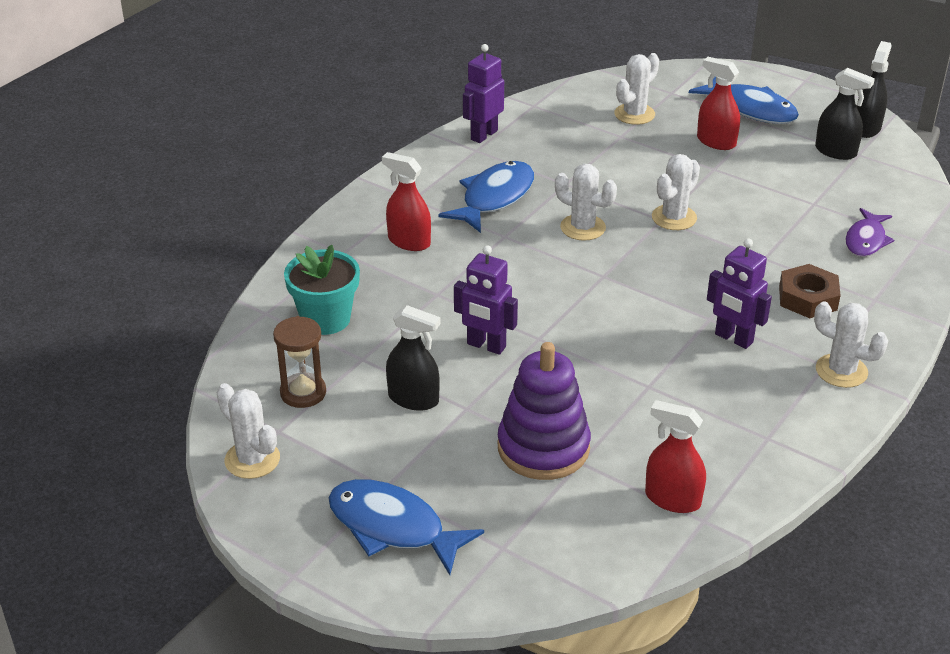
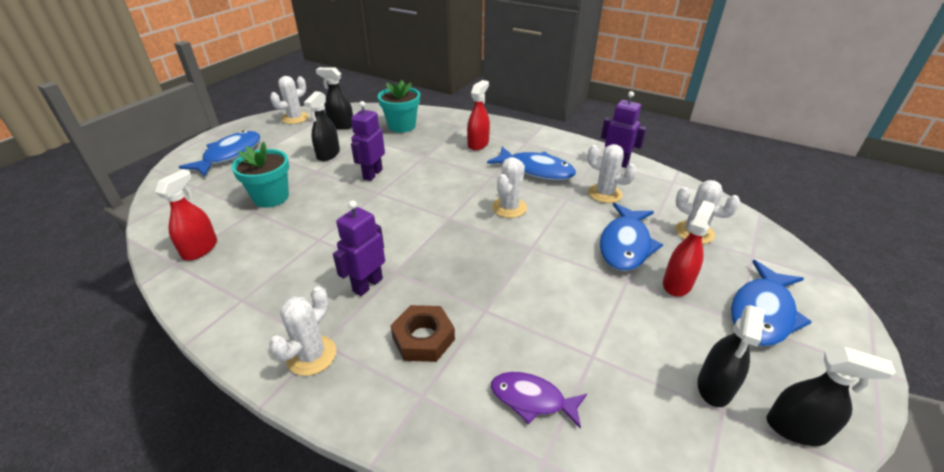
camera: 85 degrees right, 0 degrees up
(303, 393) = (341, 125): brown hourglass -> black spray bottle
(543, 448) = (271, 197): purple stacking toy -> turquoise flower pot
(656, 159) = (625, 245): none -> blue fish
(674, 218) = (535, 254): white cactus -> white cactus (605, 193)

